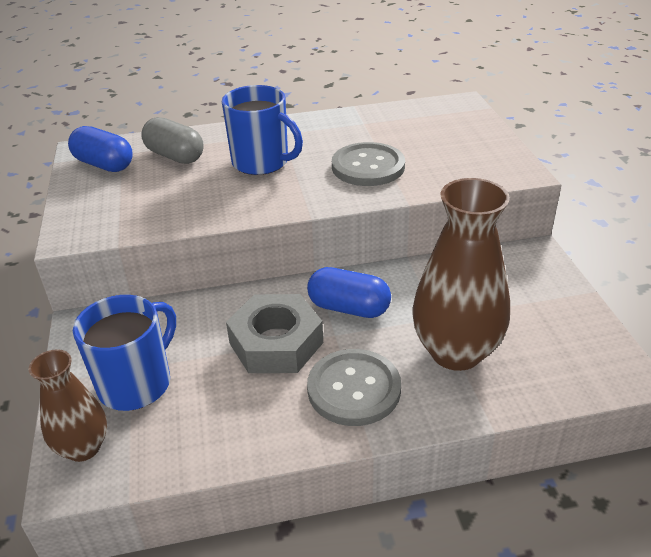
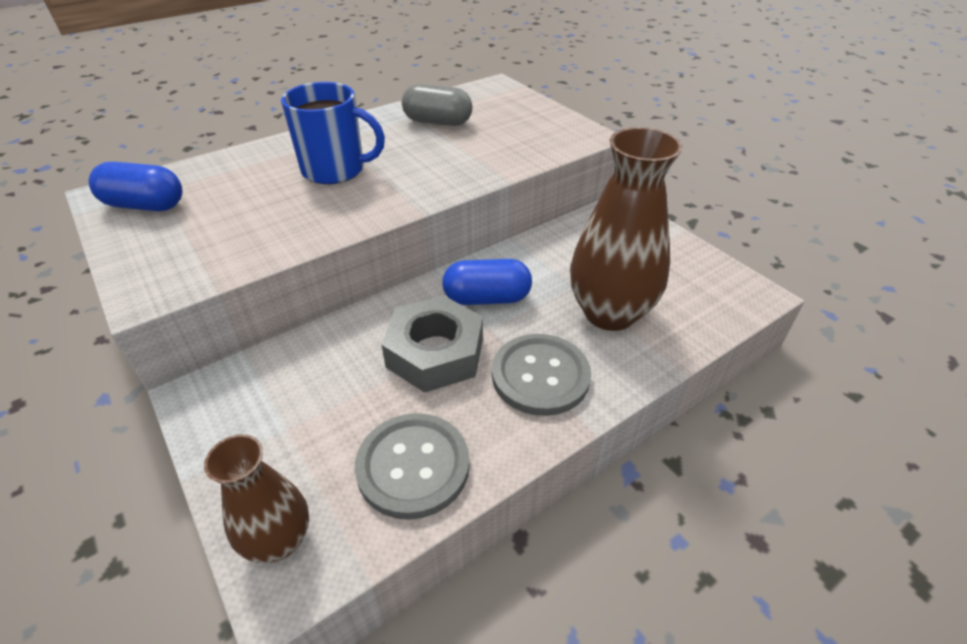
camera: 25 degrees left, 5 degrees up
(136, 383) = (303, 442): blue mug -> none
(175, 156) = (230, 181): grey capsule -> grey capsule (437, 122)
(368, 167) = (448, 155): grey button -> grey button (413, 466)

